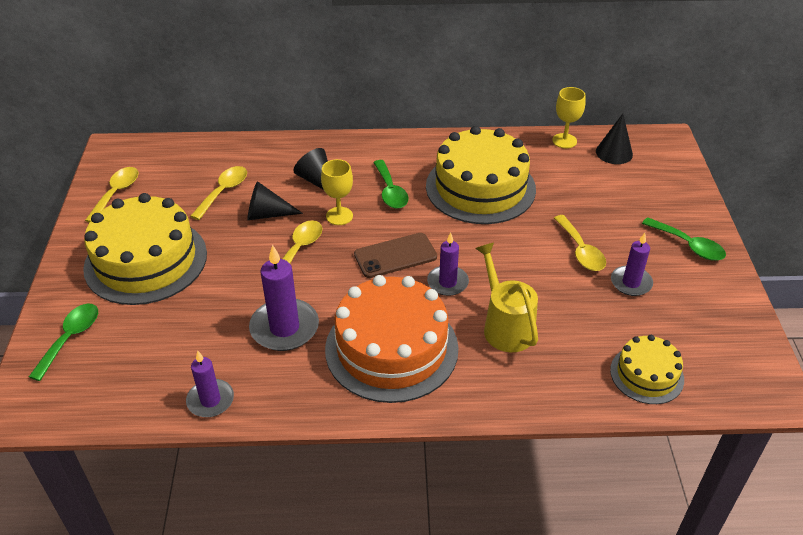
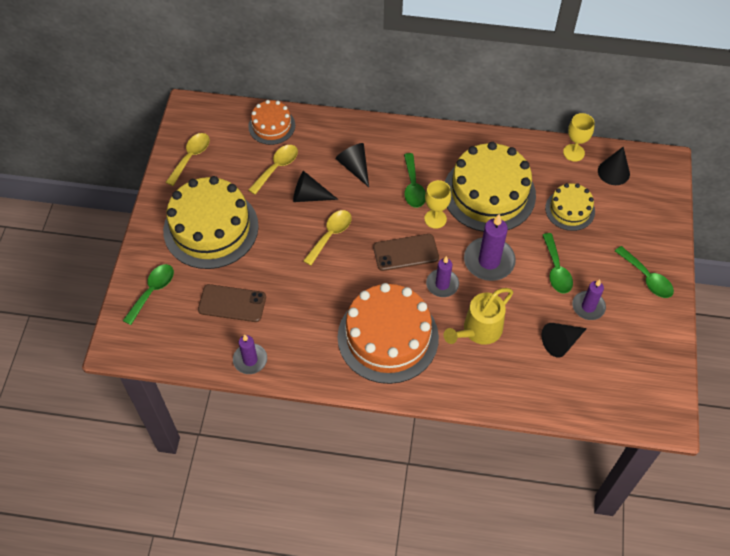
camera: 10 degrees right, 15 degrees up
(180, 338) = (232, 303): none -> brown phone
(213, 154) = (271, 126): none -> orange cake
(284, 328) = (310, 306): purple candle -> purple candle (489, 261)
(339, 216) = (367, 206): yellow goblet -> yellow goblet (435, 219)
(505, 326) = (478, 331): yellow watering can -> yellow watering can turned 120 degrees counterclockwise
(581, 251) = (556, 270): yellow spoon -> green spoon
(611, 324) = (561, 342): none -> black cone
(646, 374) = (575, 390): yellow cake -> yellow cake (570, 210)

